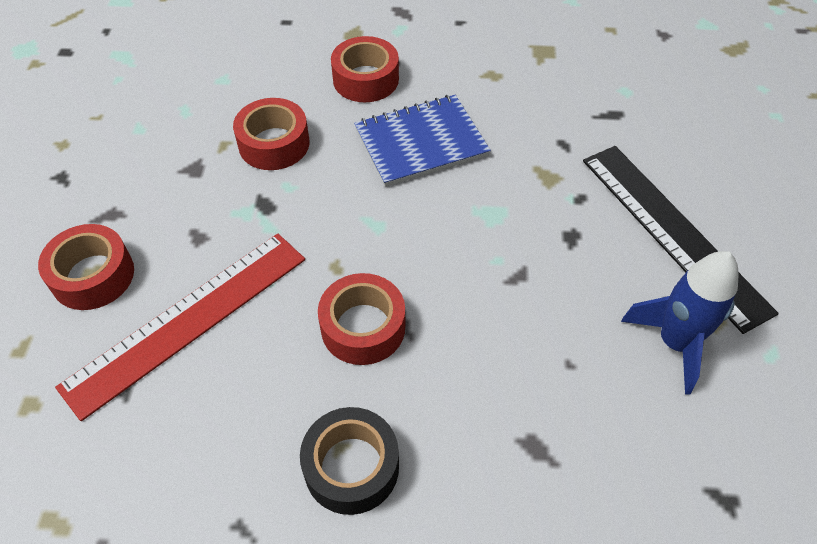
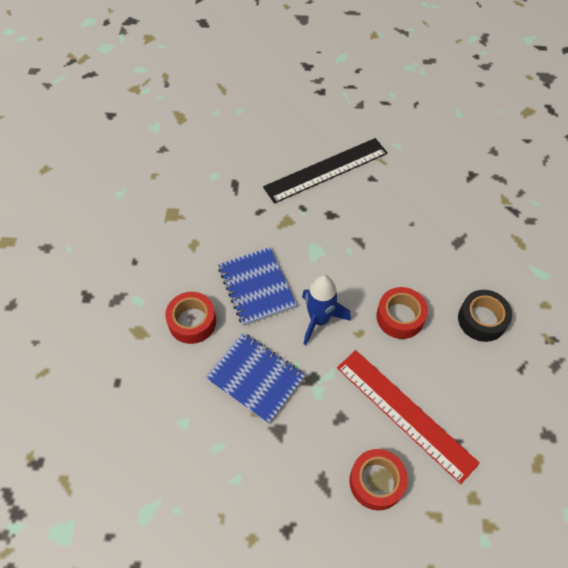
camera: 90 degrees left, 5 degrees up
(274, 144) = (255, 378): red tape -> blue notebook
(675, 343) = (395, 180): blue rocket -> blue rocket (319, 319)

